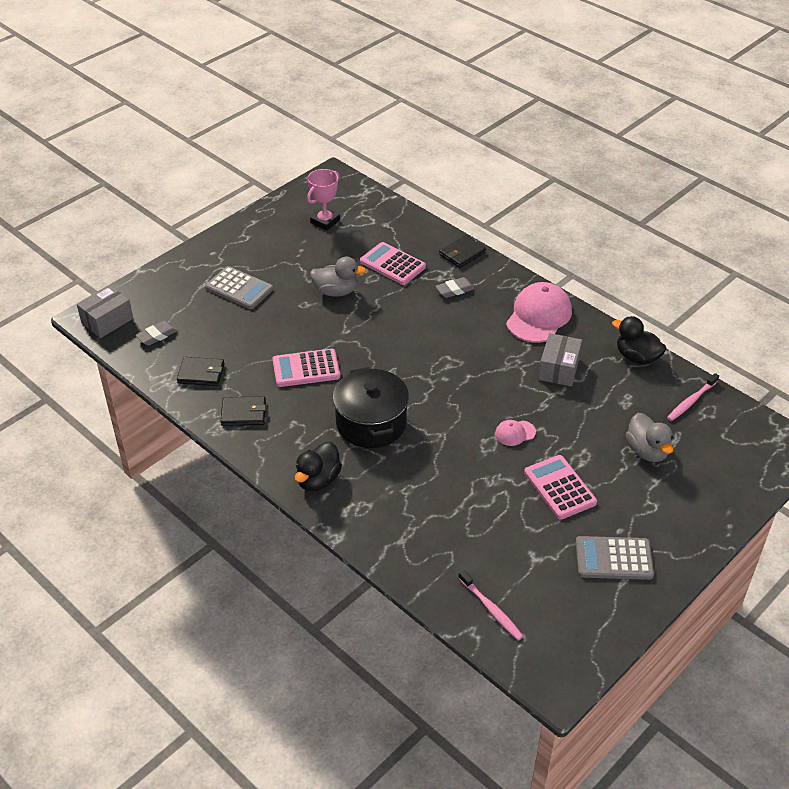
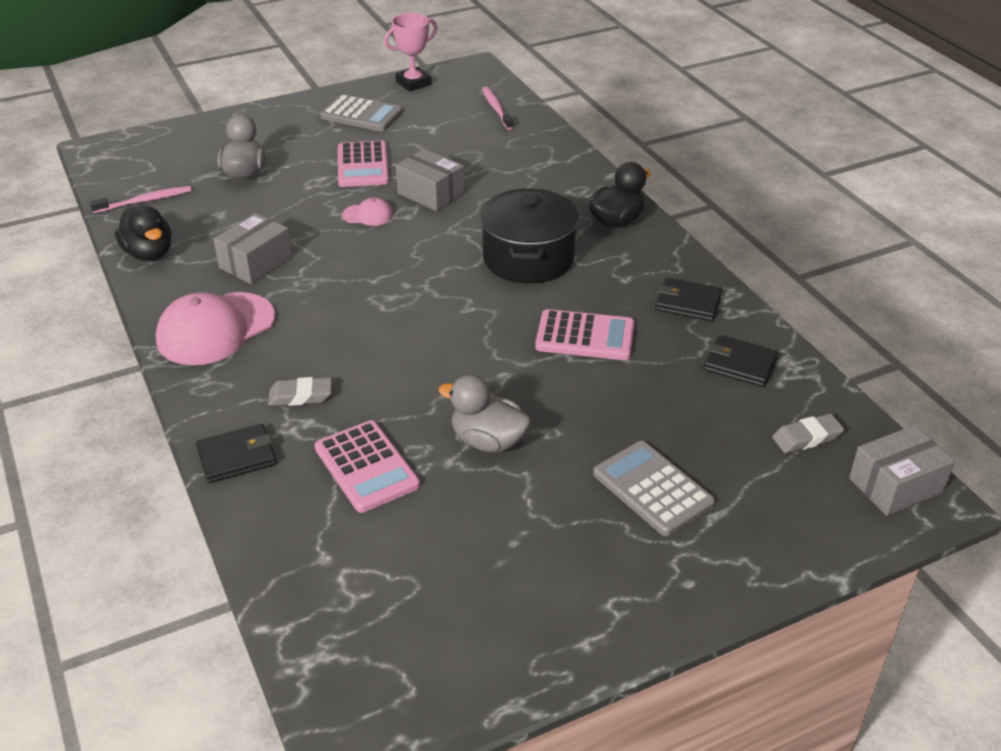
camera: 160 degrees left, 5 degrees down
(325, 221) = (438, 599): pink trophy -> pink trophy (413, 83)
(481, 469) = (431, 194): none -> grey box

